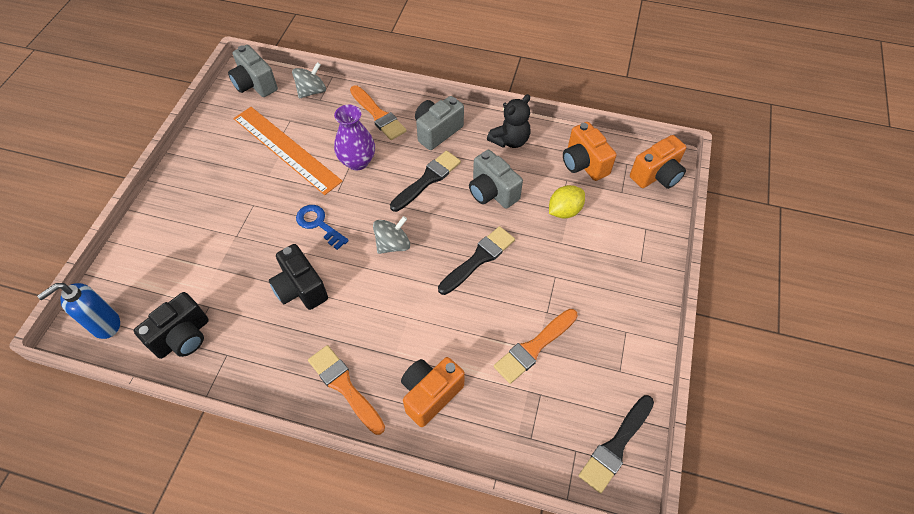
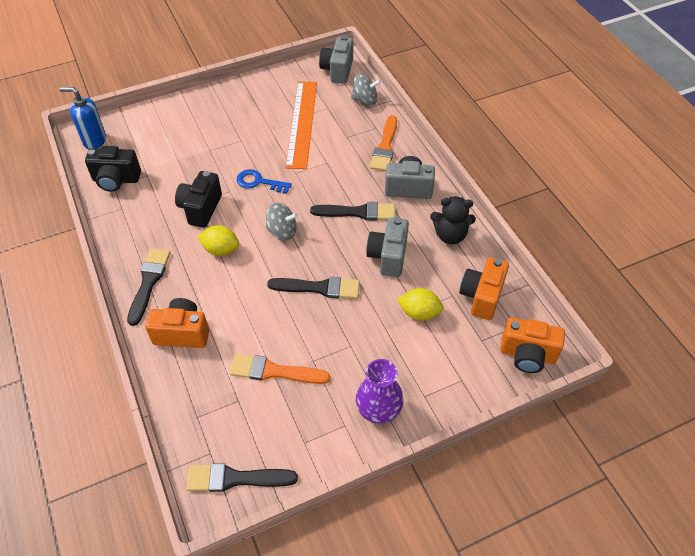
camera: 50 degrees right, 5 degrees down
(319, 224) = (259, 182): blue key -> blue key turned 75 degrees counterclockwise
(344, 386) = (149, 282): orange brush -> black brush
(357, 161) = (332, 165): purple vase -> purple vase (378, 411)
(365, 303) = (221, 250): none -> yellow lemon

